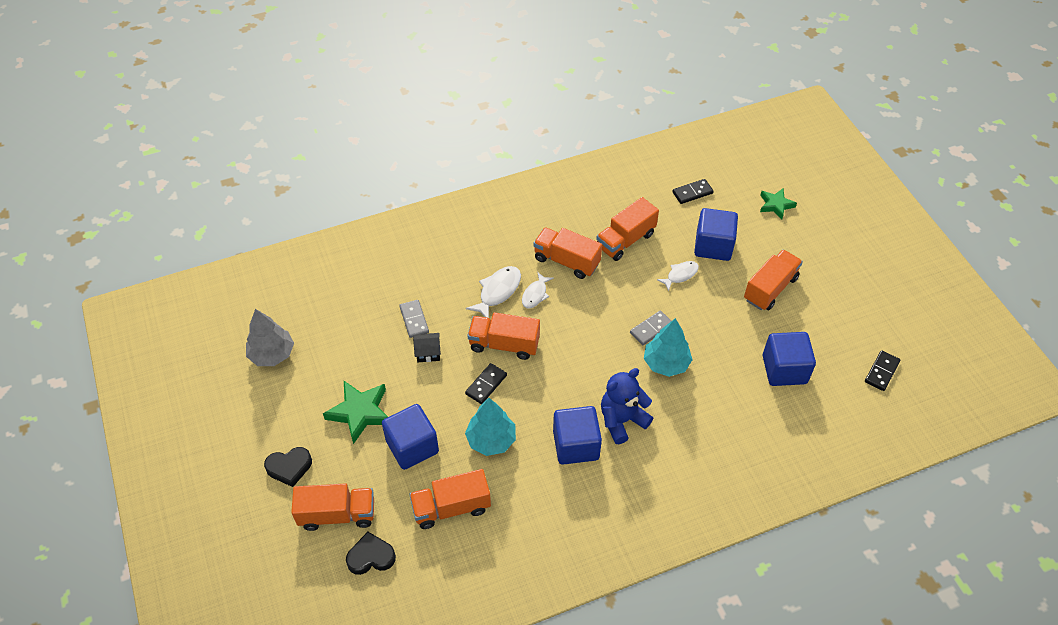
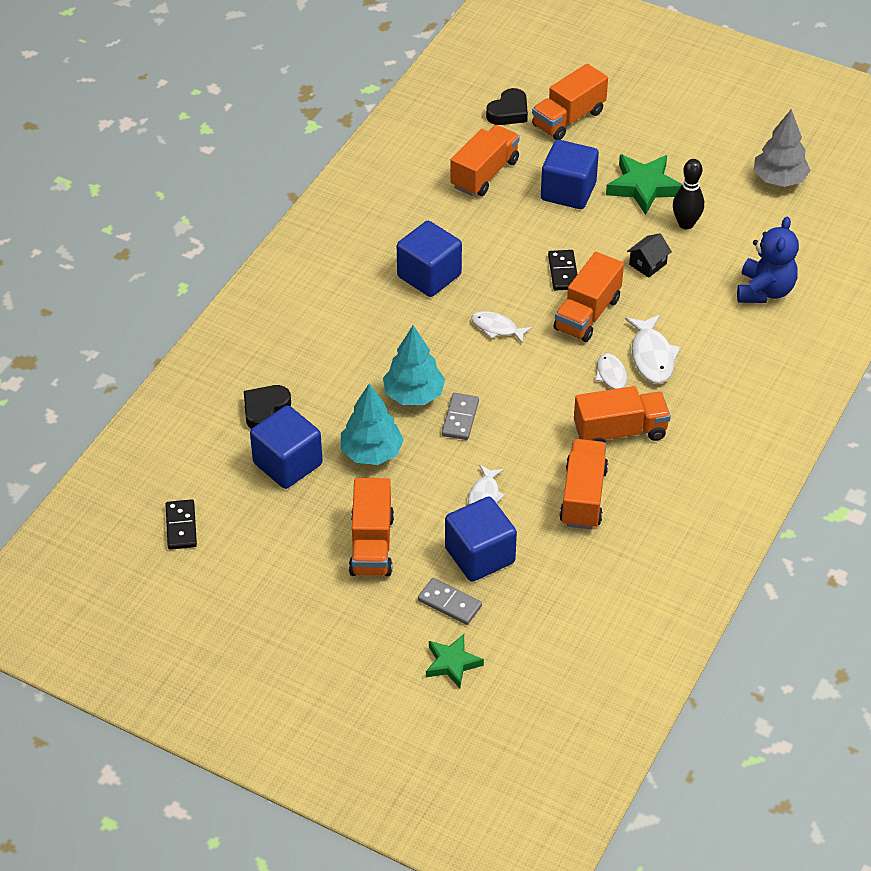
camera: 140 degrees right, 5 degrees down
(289, 468) = (646, 122): black heart -> black heart (265, 410)
(369, 364) = (686, 224): none -> black bowling pin
(414, 320) = (697, 281): grey domino -> grey domino (449, 603)
(491, 440) = (508, 235): turquoise tree -> turquoise tree (371, 453)
(504, 344) = (587, 314): orange truck -> orange truck turned 150 degrees clockwise
(570, 373) = (497, 328): none -> white fish
(622, 420) = (407, 320): blue teddy bear -> blue teddy bear (764, 291)
(692, 193) = (567, 611): black domino -> none

